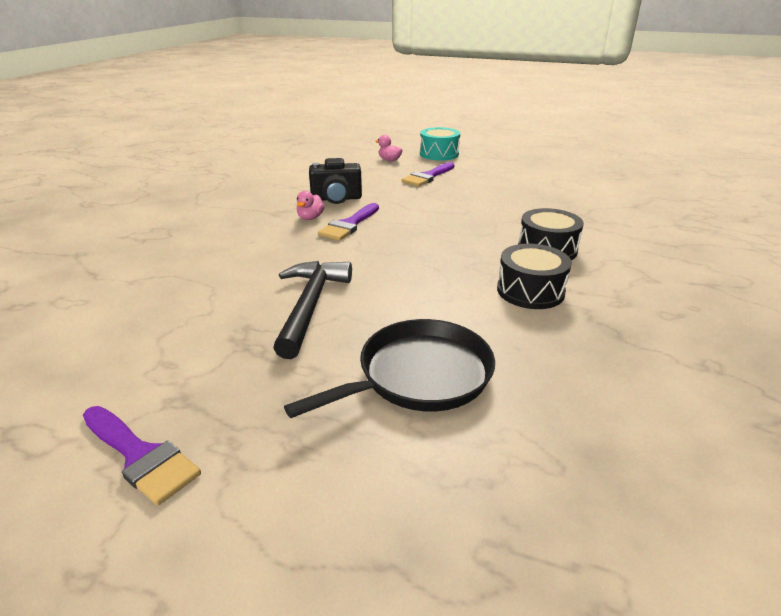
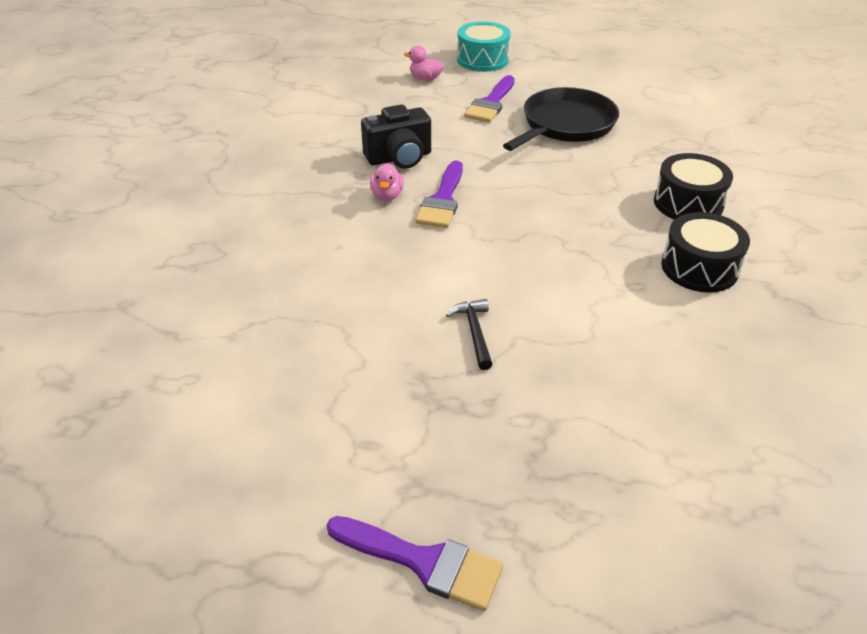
camera: 15 degrees left, 10 degrees up
(310, 306) = (474, 332): black hammer -> black hammer, size x0.50
(419, 375) = (645, 402): black pan -> black pan (565, 124)

